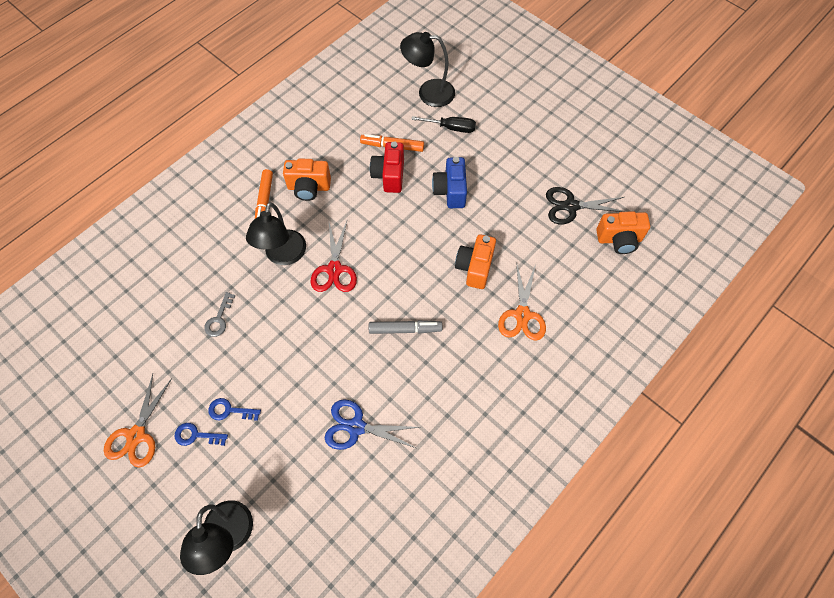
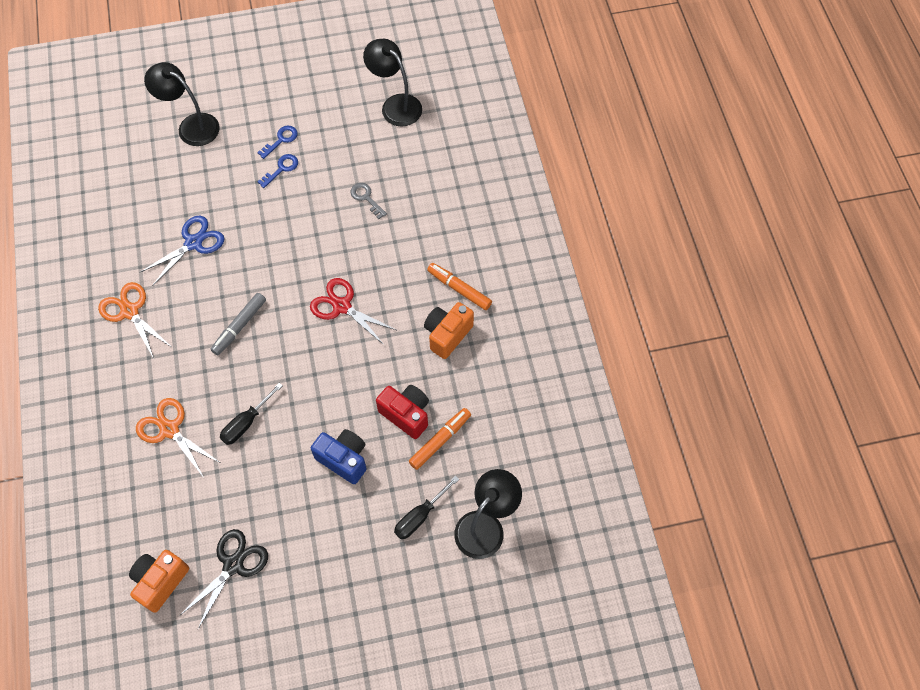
camera: 125 degrees right, 0 degrees up
(136, 435) = (314, 105): orange scissors -> orange scissors (130, 311)
(283, 256) = (389, 274): black lamp -> black lamp (395, 105)
(475, 268) = (246, 422): orange camera -> black screwdriver

